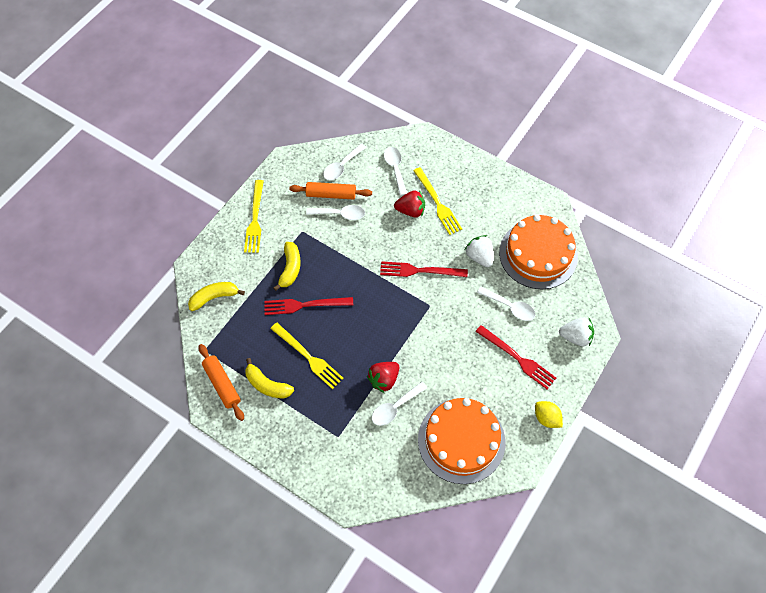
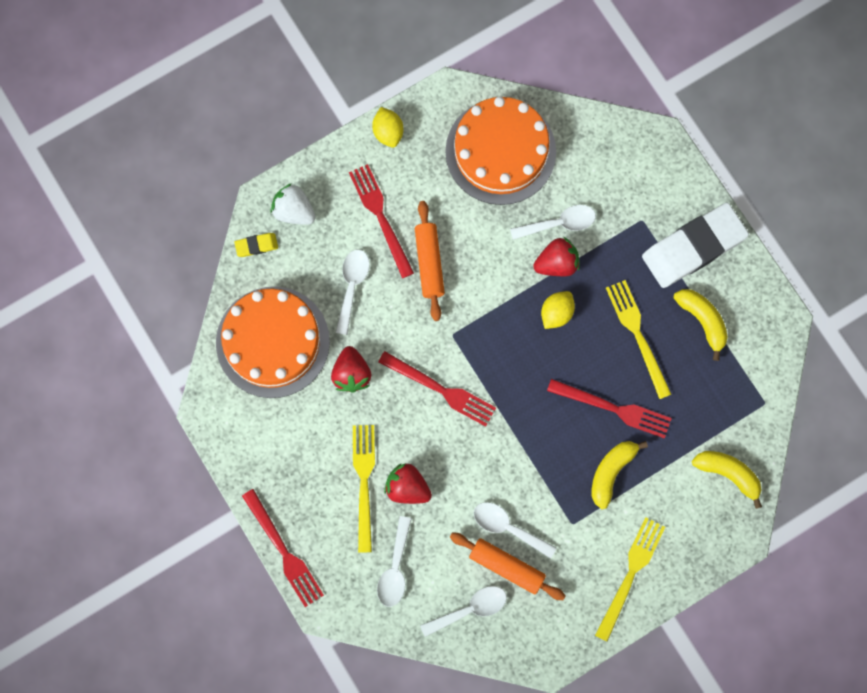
camera: 155 degrees left, 15 degrees up
(214, 297) = (728, 474): yellow banana -> yellow banana turned 150 degrees counterclockwise
(222, 384) = (758, 346): orange rolling pin -> orange rolling pin (429, 263)
(293, 433) = (693, 247): none -> white eraser
(369, 347) = (556, 313): none -> yellow lemon
(462, 152) = (283, 551): none -> red fork
(479, 257) = (351, 374): white strawberry -> red strawberry
(509, 307) = (352, 286): white spoon -> white spoon turned 45 degrees clockwise
(585, 305) = (256, 246): none -> yellow eraser

